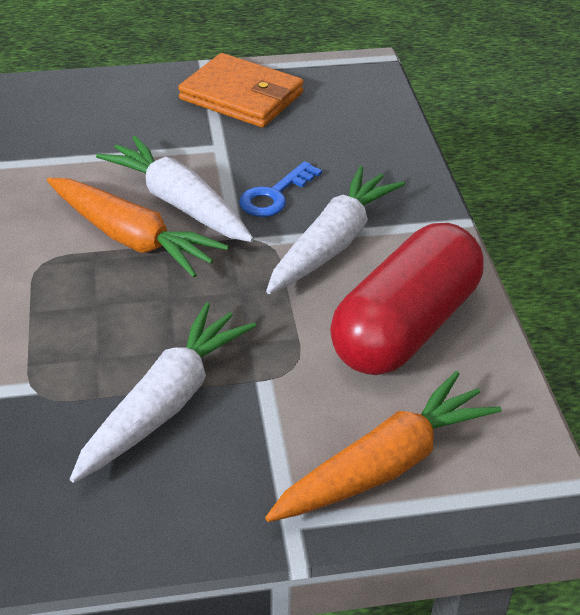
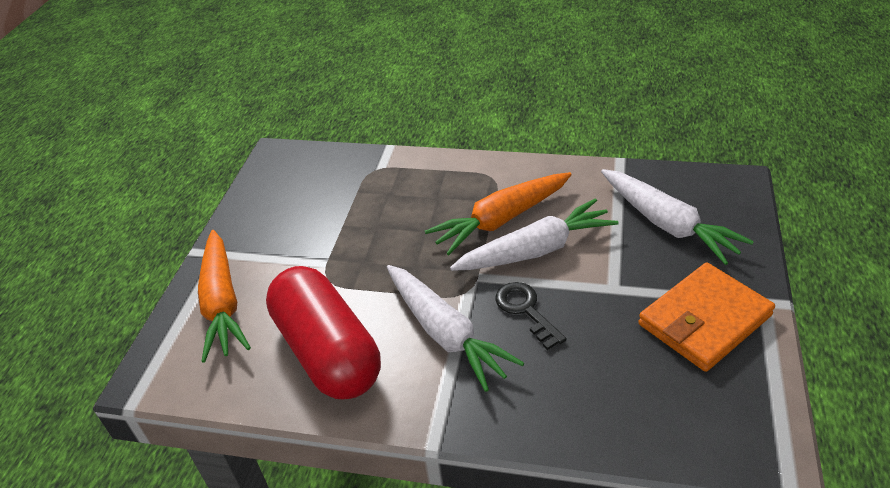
camera: 115 degrees right, 0 degrees up
(166, 403) = (334, 217): white carrot -> white carrot (667, 224)
(275, 195) = (526, 310): blue key -> black key

